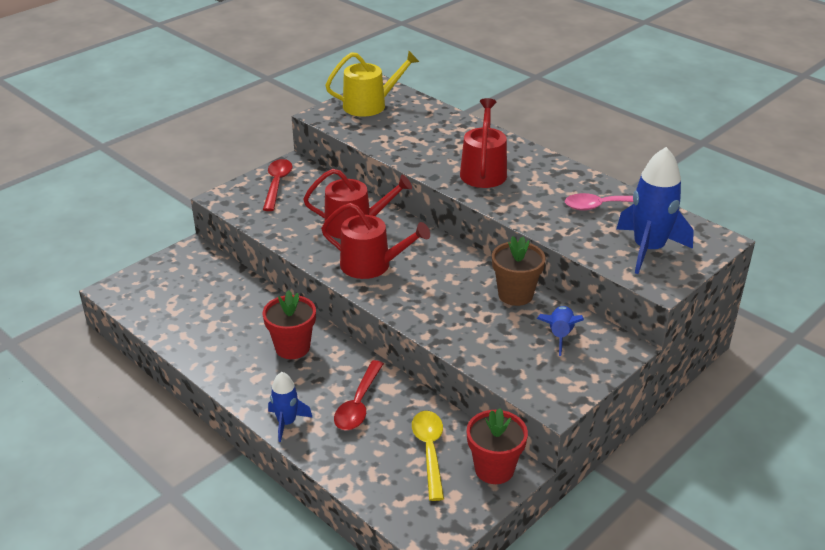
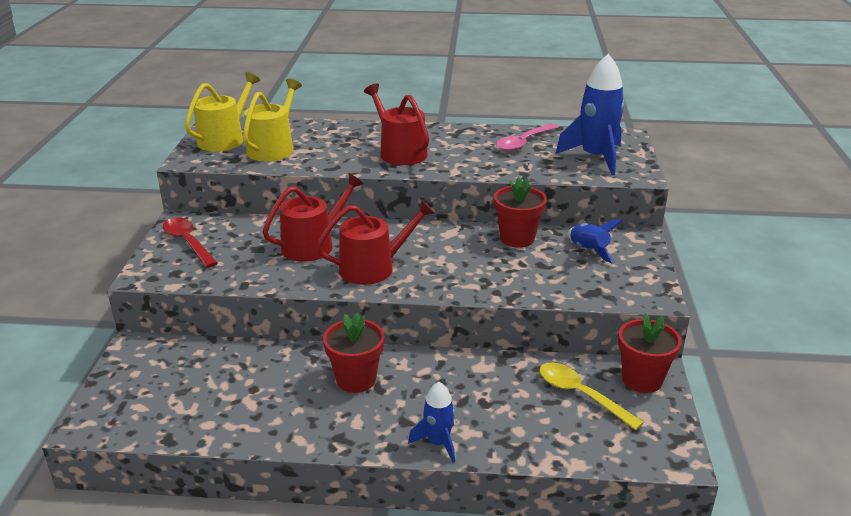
camera: 40 degrees left, 5 degrees down
(358, 404) = (476, 392): red spoon -> none
(393, 128) = (273, 148): none -> yellow watering can
(515, 295) = (517, 238): brown flower pot -> red flower pot

